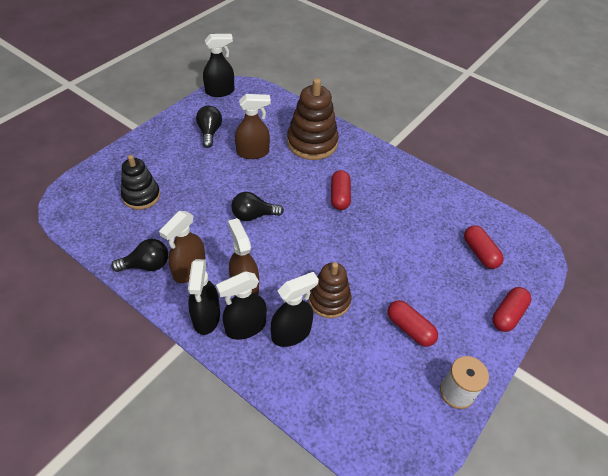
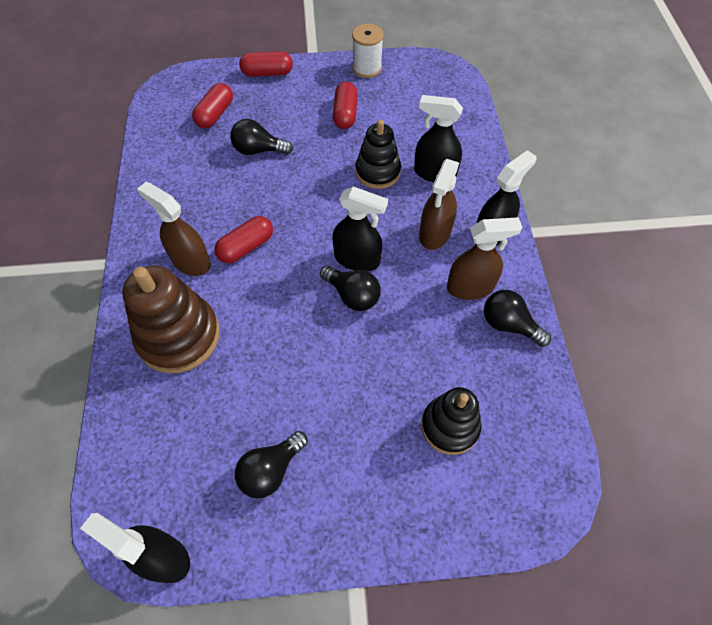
camera: 130 degrees left, 10 degrees up
(245, 327) = (466, 203): black spray bottle -> black spray bottle (357, 259)
(253, 152) = (259, 382): brown spray bottle -> brown spray bottle (190, 261)
(329, 300) = (378, 172): brown stacking toy -> black stacking toy
(418, 252) = (258, 150): none -> black light bulb

